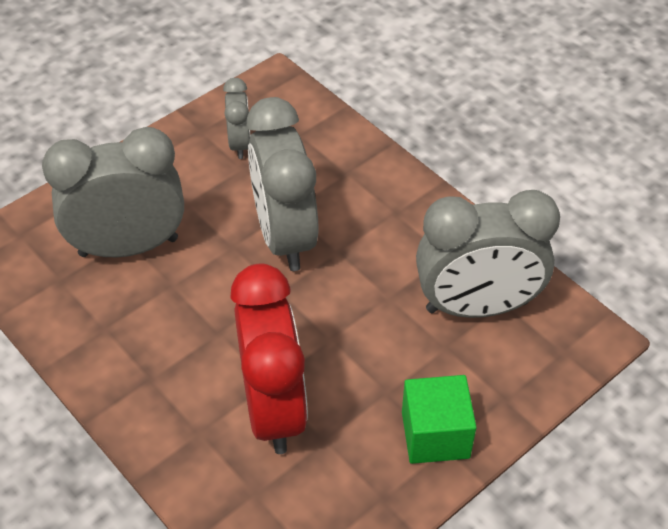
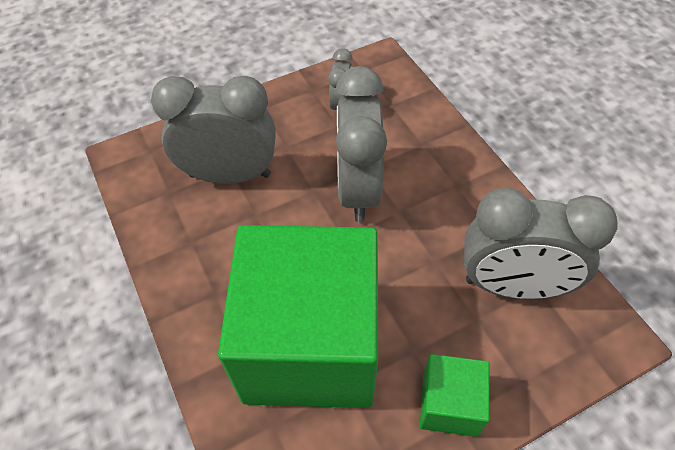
camera: 15 degrees right, 5 degrees up
(273, 408) = (310, 345): red clock -> green cube

